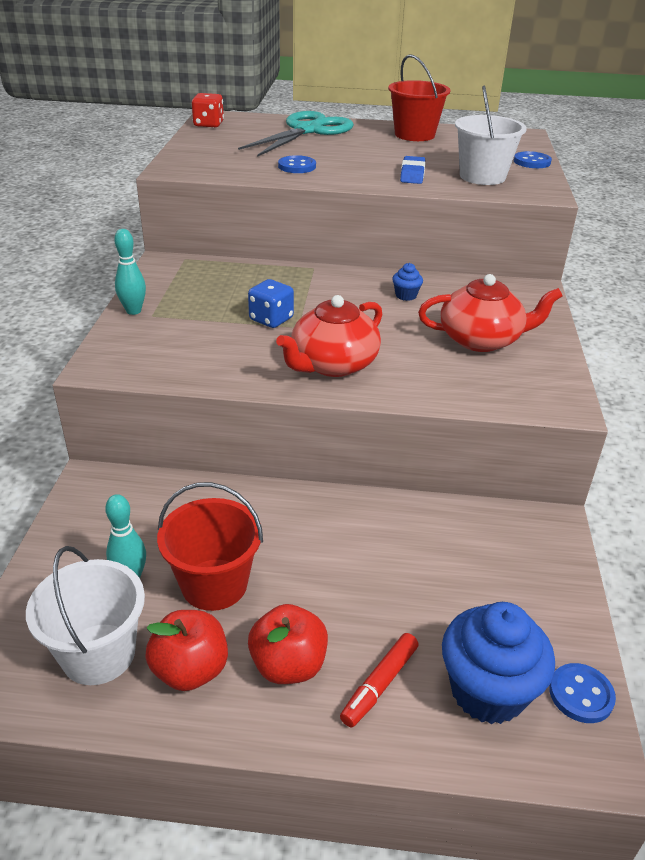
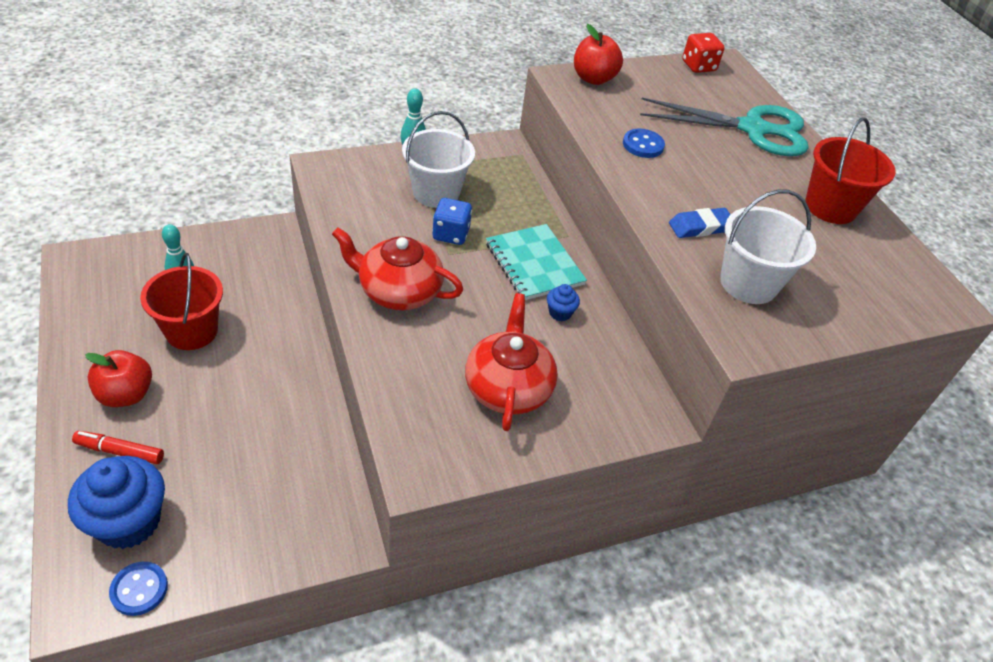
camera: 60 degrees right, 10 degrees up
(98, 654) = (113, 297): white bucket -> white bucket (436, 192)
(190, 670) = (110, 345): red apple -> red apple (593, 79)
(339, 291) = (534, 264): none -> turquoise notebook
(481, 340) = (508, 387): red teapot -> red teapot turned 150 degrees counterclockwise
(532, 162) = (846, 321): blue button -> none

